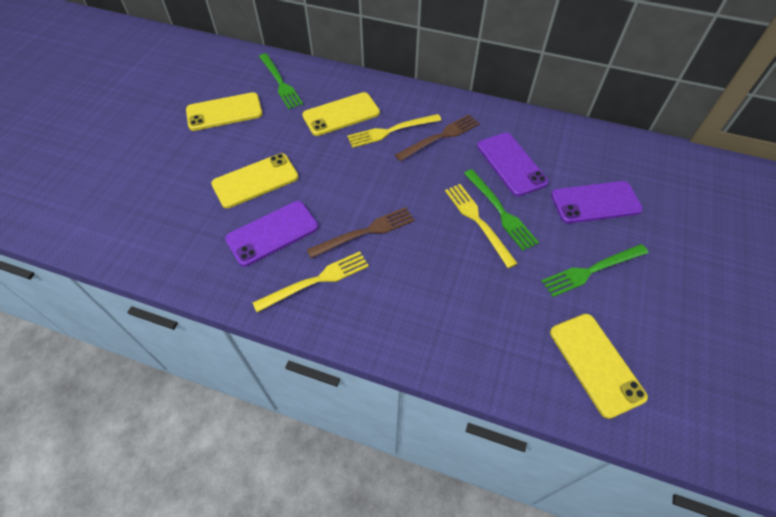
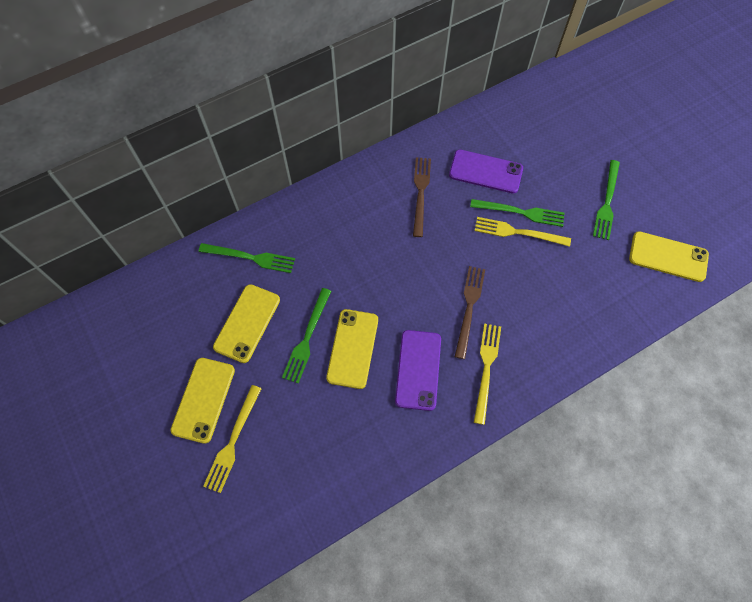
camera: 50 degrees left, 10 degrees up
(241, 150) = (307, 338): none -> green fork
(341, 114) = (333, 240): yellow phone -> yellow phone (203, 399)
(391, 131) = (384, 219): yellow fork -> yellow fork (233, 441)
(595, 202) = (559, 154): purple phone -> none

